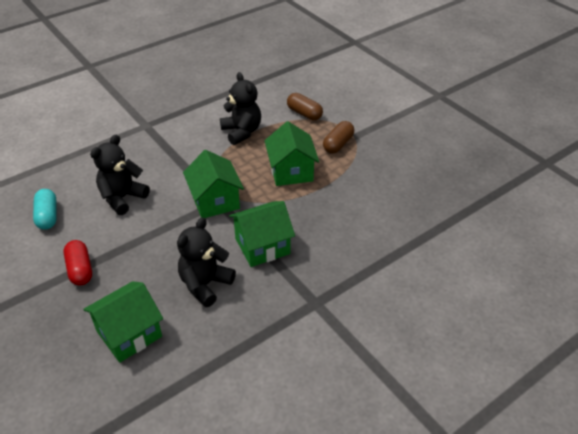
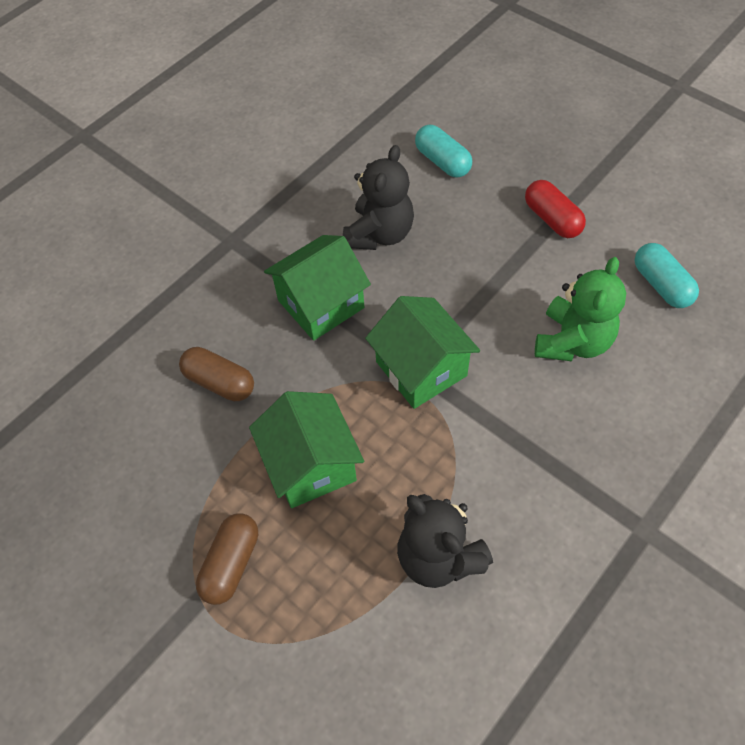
camera: 170 degrees right, 15 degrees up
(122, 198) = (572, 341): black teddy bear -> green teddy bear
(129, 334) = (442, 161): green house -> turquoise capsule
(304, 113) = (319, 656): brown capsule -> brown capsule (220, 382)

